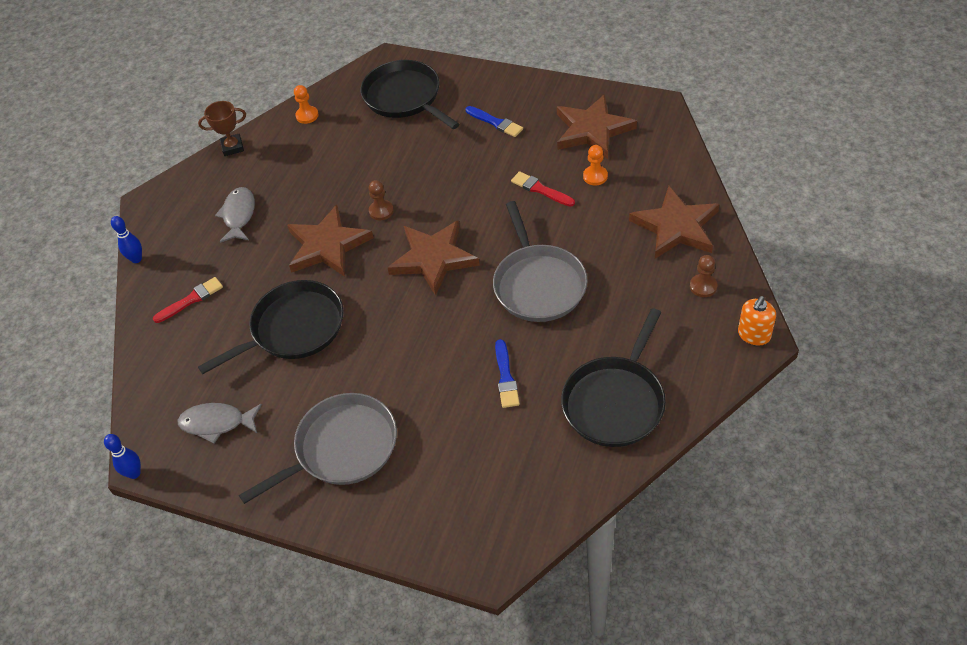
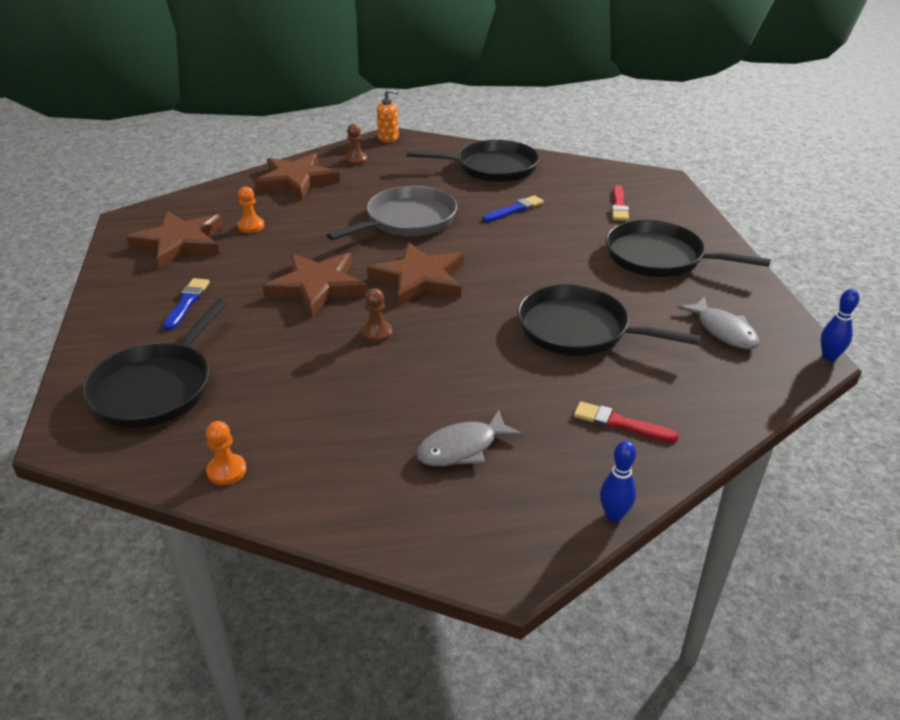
camera: 125 degrees left, 15 degrees down
(232, 147) = (334, 526): brown trophy -> none
(327, 245) = (454, 351): brown star -> brown star (317, 287)
(342, 448) = (659, 257): grey pan -> black pan
(540, 189) = (285, 248): red brush -> red brush (619, 206)

